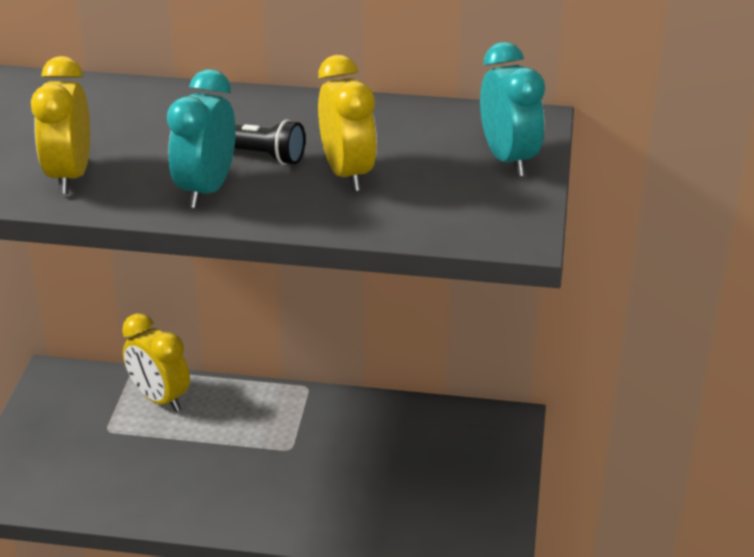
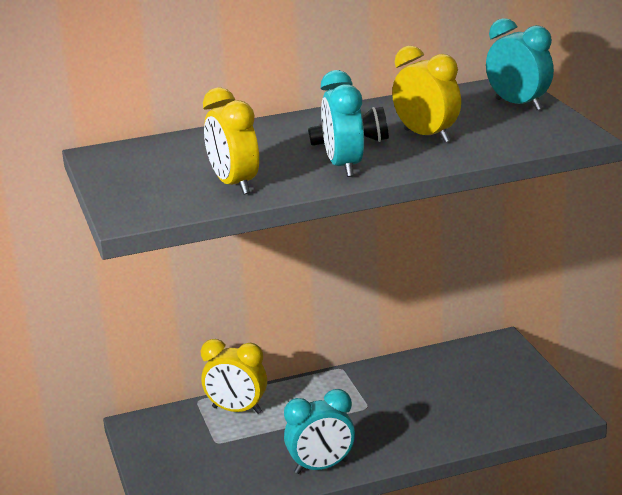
camera: 25 degrees left, 10 degrees down
(178, 507) = (321, 467): none -> turquoise clock

